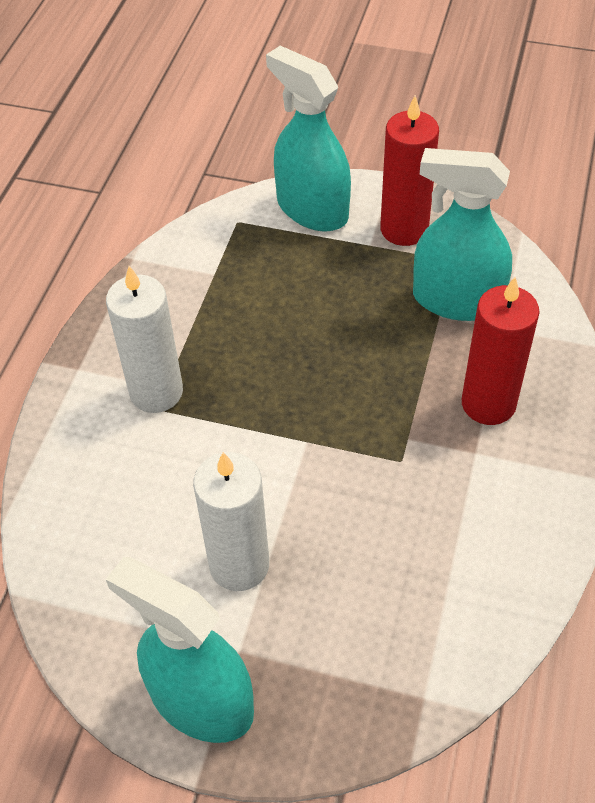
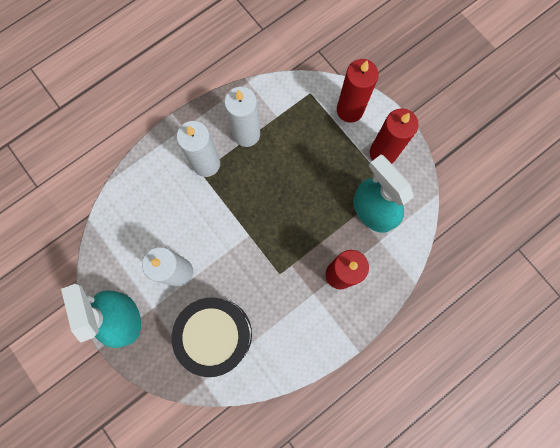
camera: 35 degrees right, 25 degrees up
(187, 320) = (246, 134): none -> white candle
(312, 209) = (350, 110): turquoise spray bottle -> red candle
(382, 611) = (216, 334): none -> black drum

